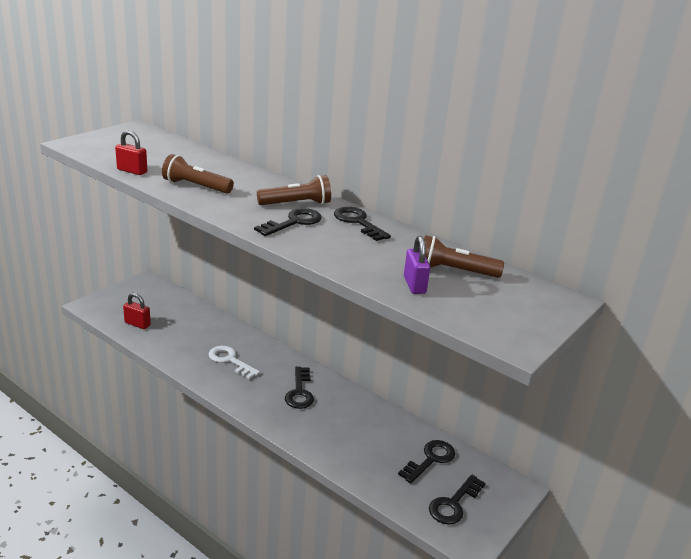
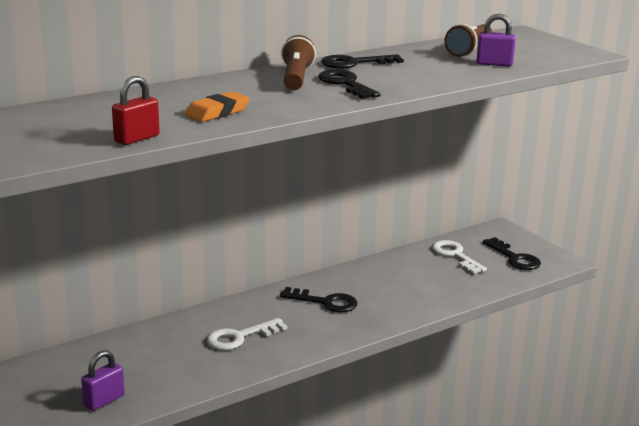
camera: 70 degrees left, 5 degrees down
(137, 324) = (104, 401): red padlock -> purple padlock
(196, 186) = (217, 112): brown flashlight -> orange eraser
(430, 459) = (455, 255): black key -> white key

